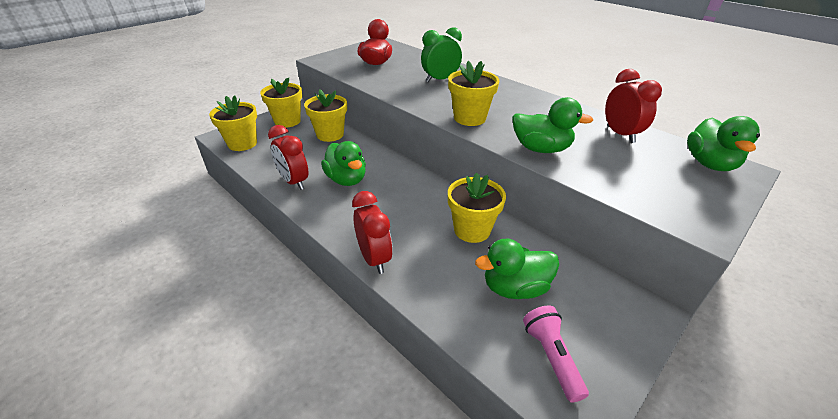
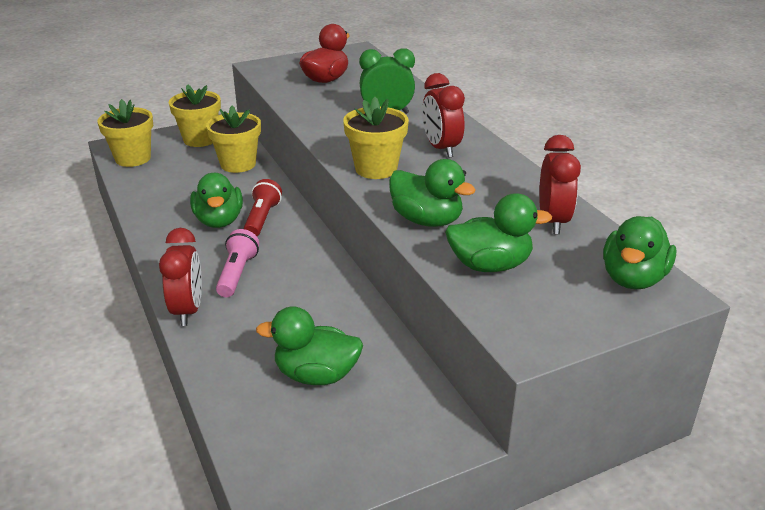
camera: 20 degrees right, 5 degrees down
(294, 182) = (160, 212): red clock -> red clock (441, 148)
(378, 172) = (262, 219): none -> red flashlight
(472, 230) = (319, 305): yellow flower pot -> none
(551, 357) = (297, 447): pink flashlight -> pink flashlight (237, 274)
(615, 173) = (490, 265): none -> green duck

